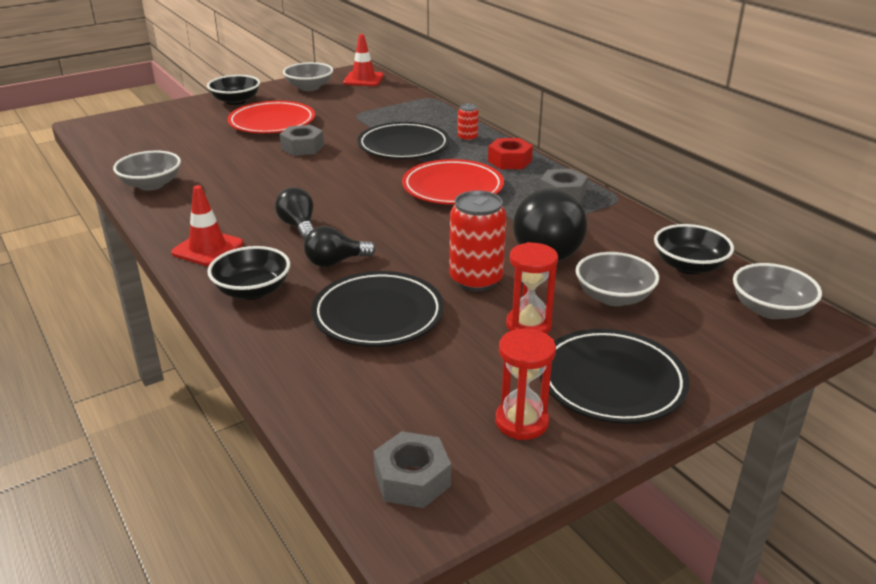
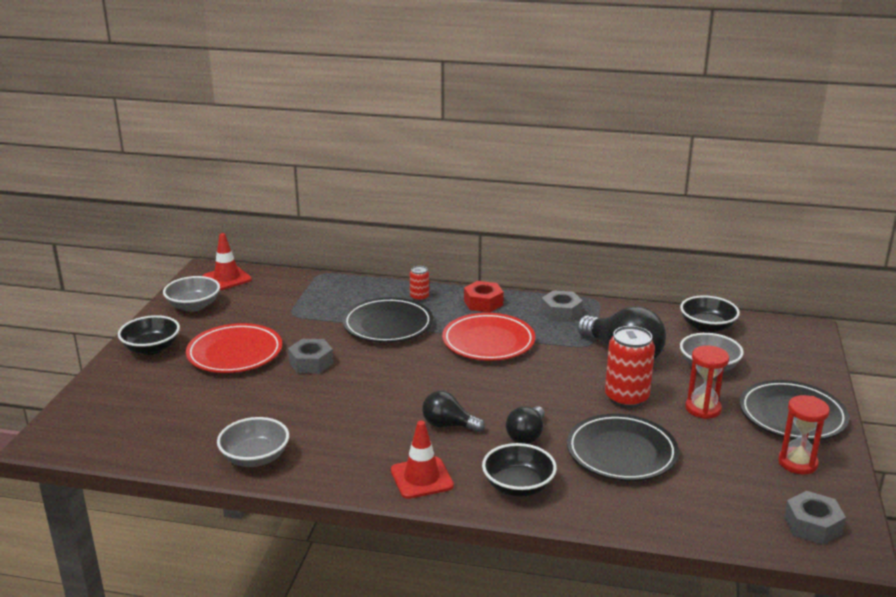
camera: 45 degrees left, 5 degrees down
(770, 309) = (781, 333): grey bowl -> none

